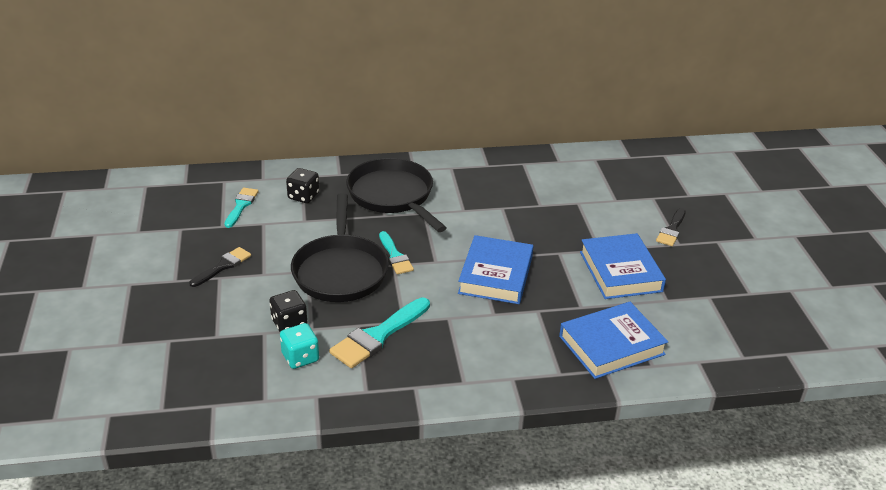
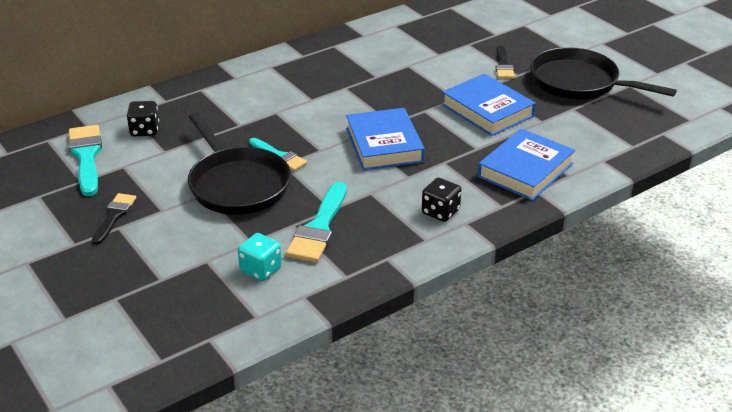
camera: 25 degrees left, 0 degrees up
(241, 205) = (86, 157): turquoise brush -> turquoise brush, size x1.61
(289, 323) = (225, 244): black dice -> black dice (440, 212)
(393, 196) = (234, 105): black pan -> black pan (579, 82)

